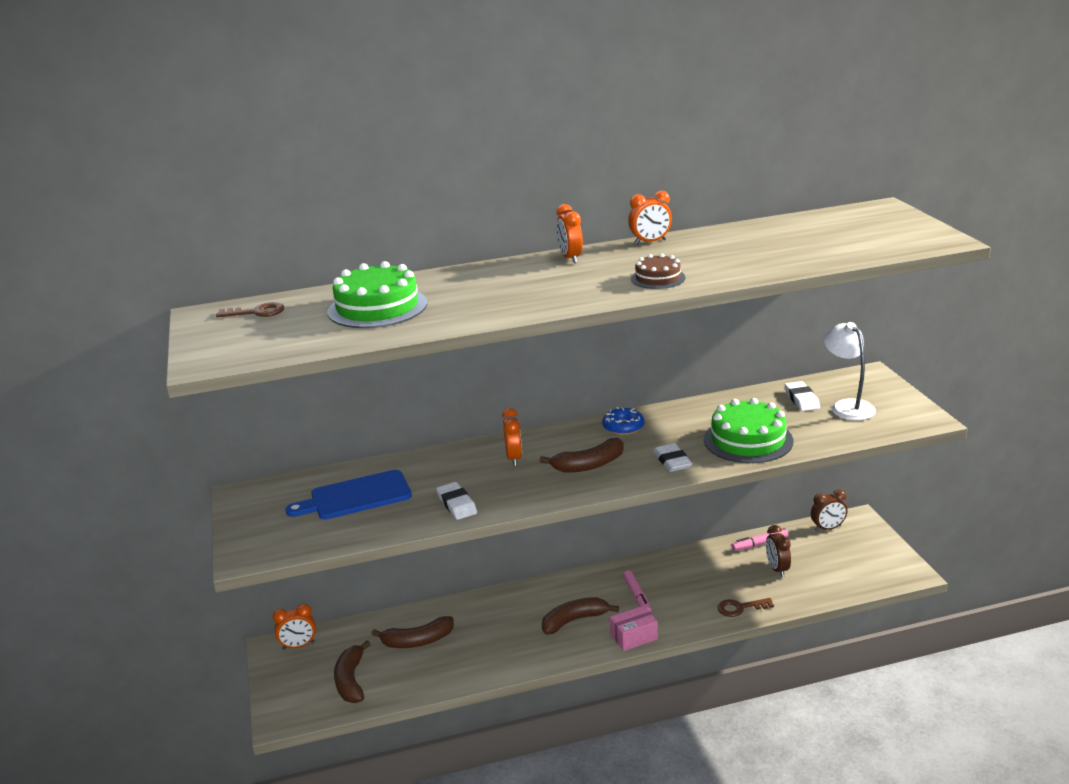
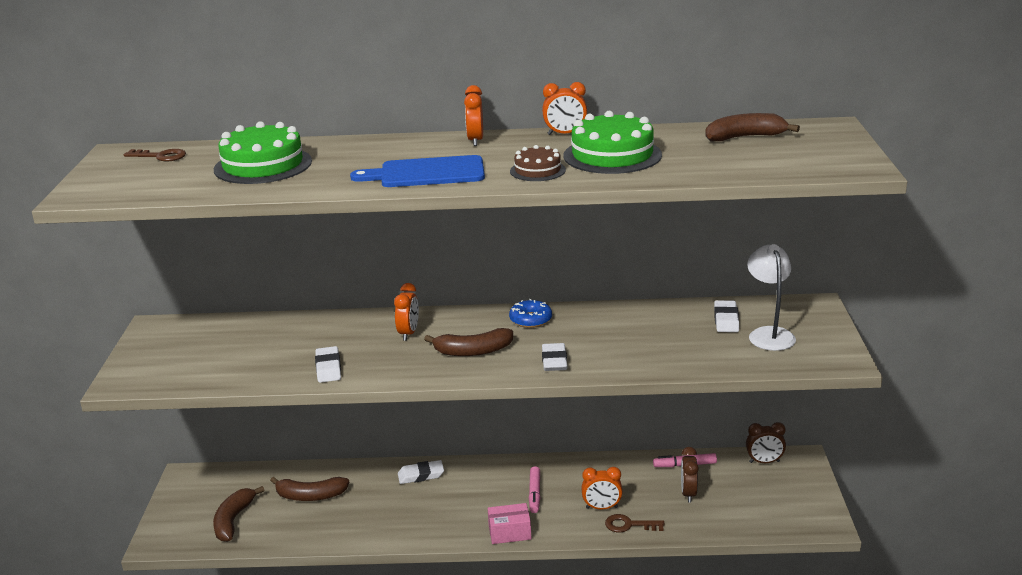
camera: 15 degrees right, 0 degrees up
(298, 646) = (206, 479): orange clock -> orange clock (602, 507)
(356, 496) = (246, 345): blue cutting board -> blue cutting board (426, 173)
(518, 600) = (421, 475): none -> white eraser
(574, 620) = (462, 505): brown banana -> brown banana (744, 137)
(748, 440) = (643, 352): green cake -> green cake (612, 155)

